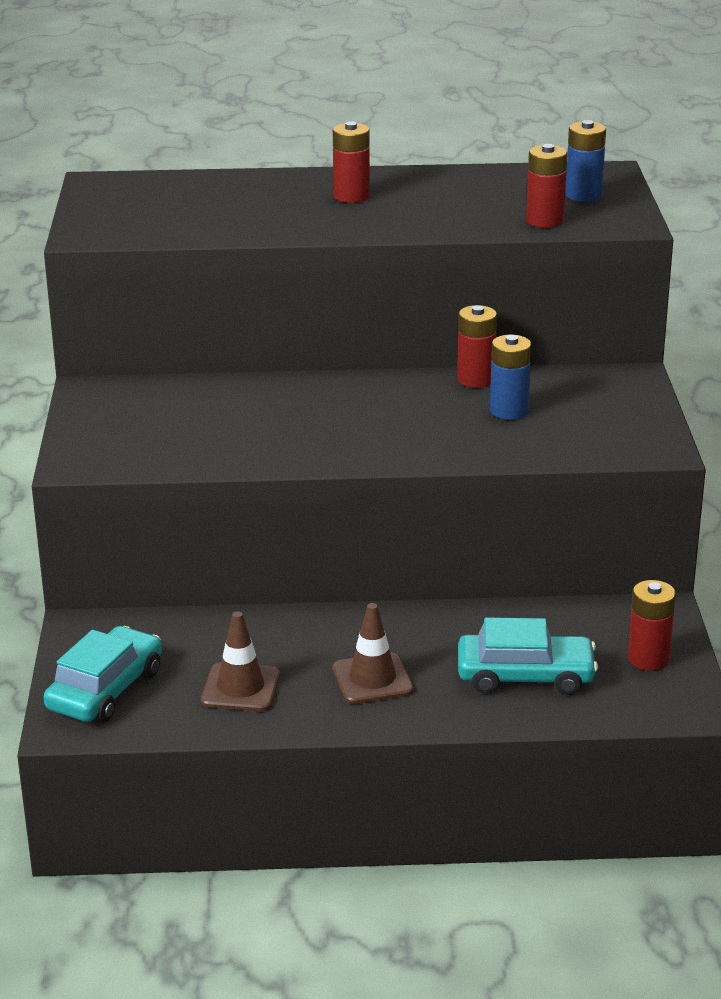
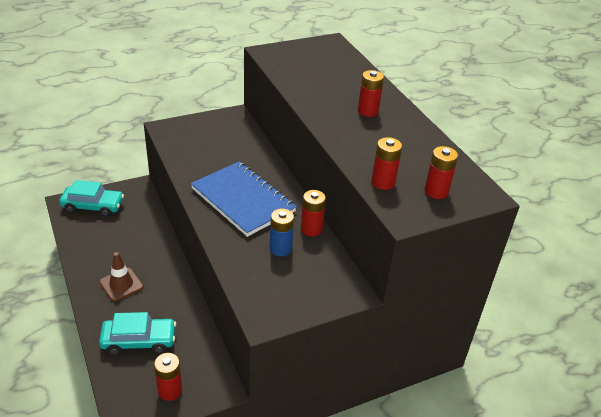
camera: 65 degrees right, 10 degrees up
(240, 688) = (103, 244): brown traffic cone -> none
(365, 421) = (243, 200): none -> blue notebook
(525, 676) = (139, 340): turquoise car -> turquoise car turned 75 degrees counterclockwise
(583, 195) = (436, 191): blue battery -> red battery

